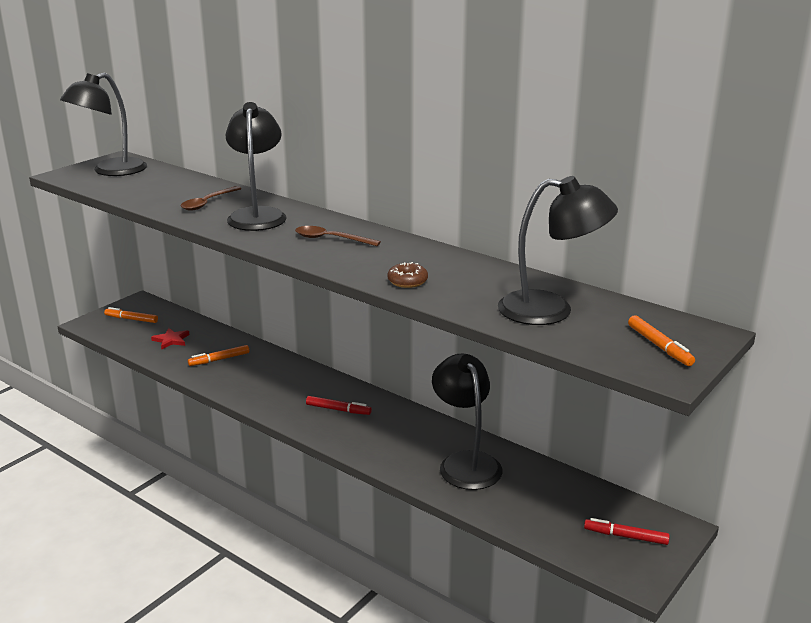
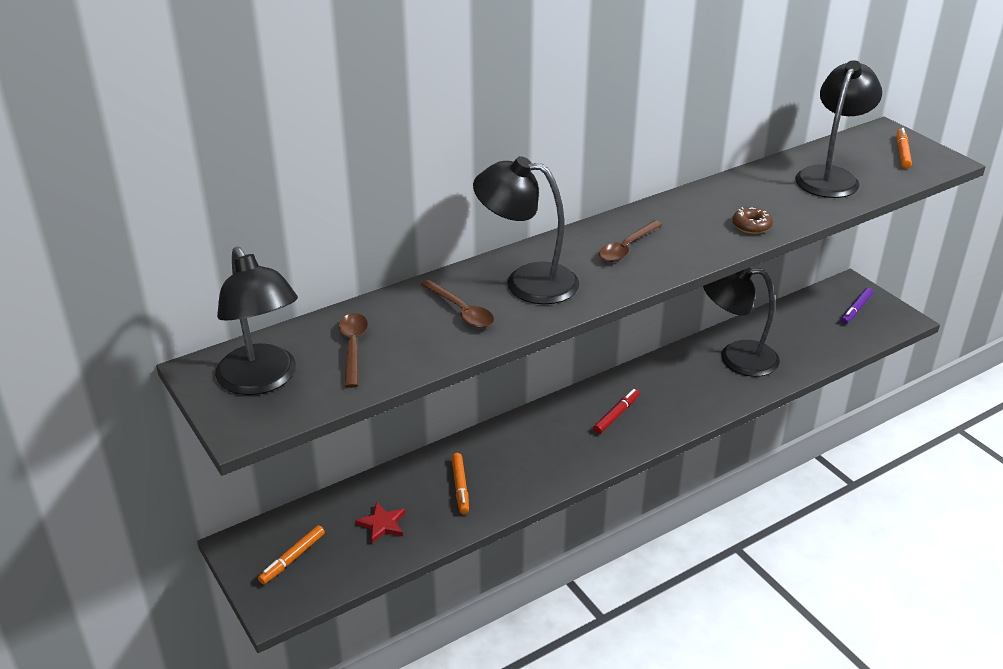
camera: 70 degrees left, 10 degrees up
(152, 184) = (353, 347): none -> brown spoon
(625, 536) = (855, 310): red marker -> purple marker
(659, 346) = (902, 153): orange marker -> orange marker turned 75 degrees counterclockwise

